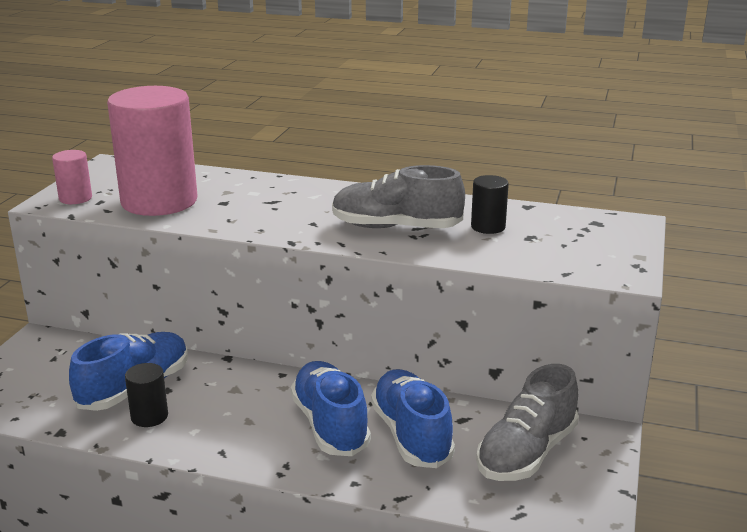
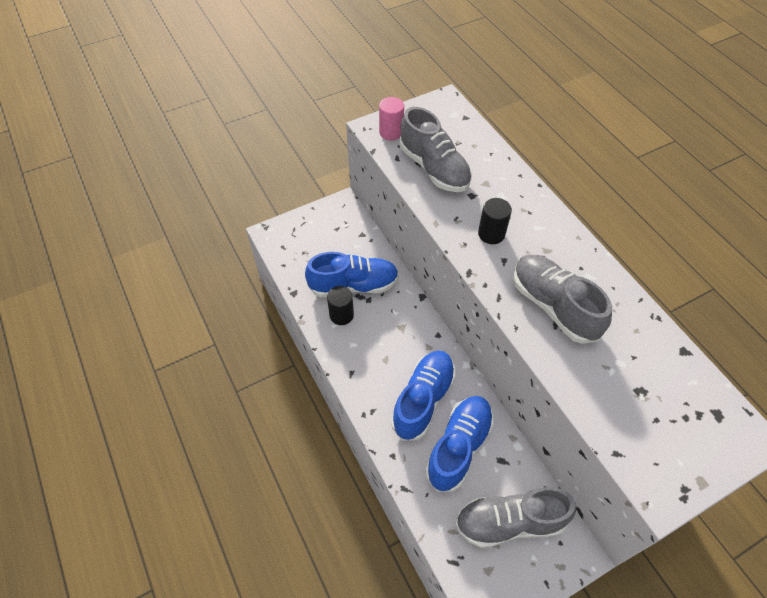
camera: 45 degrees right, 30 degrees up
(159, 201) = (434, 168): pink cylinder -> grey shoe
(488, 227) = (621, 355): black cylinder -> black cylinder (491, 234)

